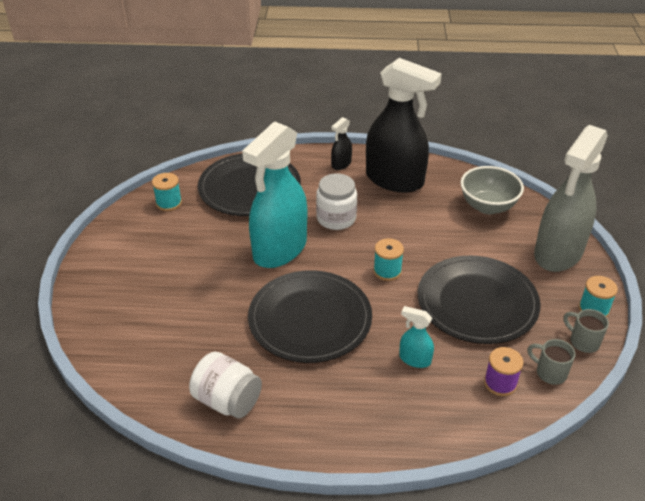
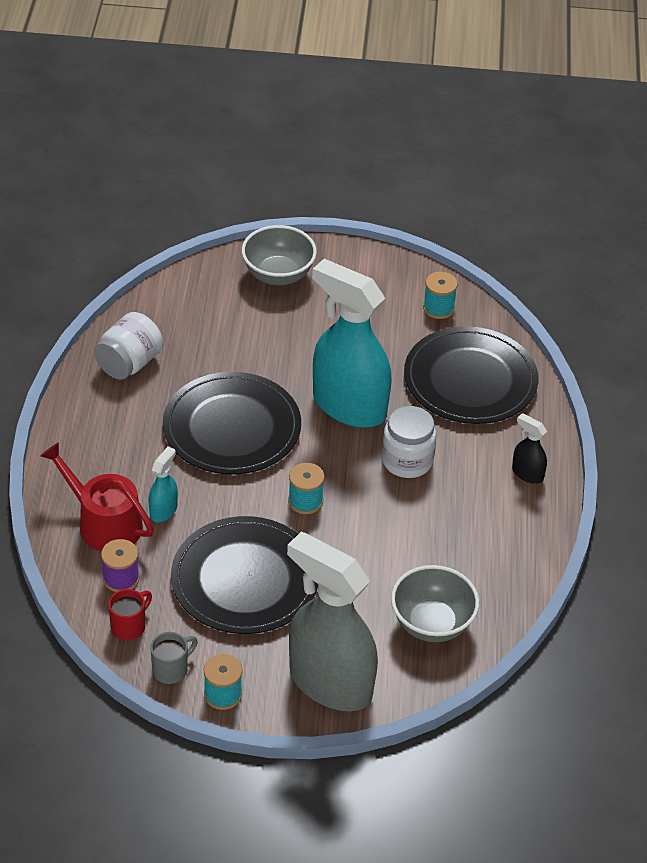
camera: 90 degrees right, 5 degrees up
(113, 297) = (278, 275): none -> grey bowl
(395, 180) = (491, 528): black spray bottle -> none
(439, 401) = (104, 523): none -> red watering can
(550, 373) = (129, 626): grey mug -> red mug

